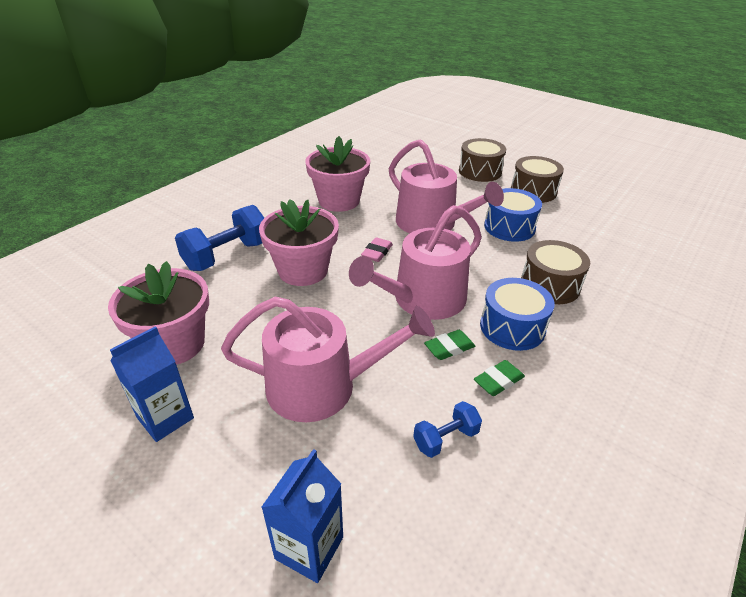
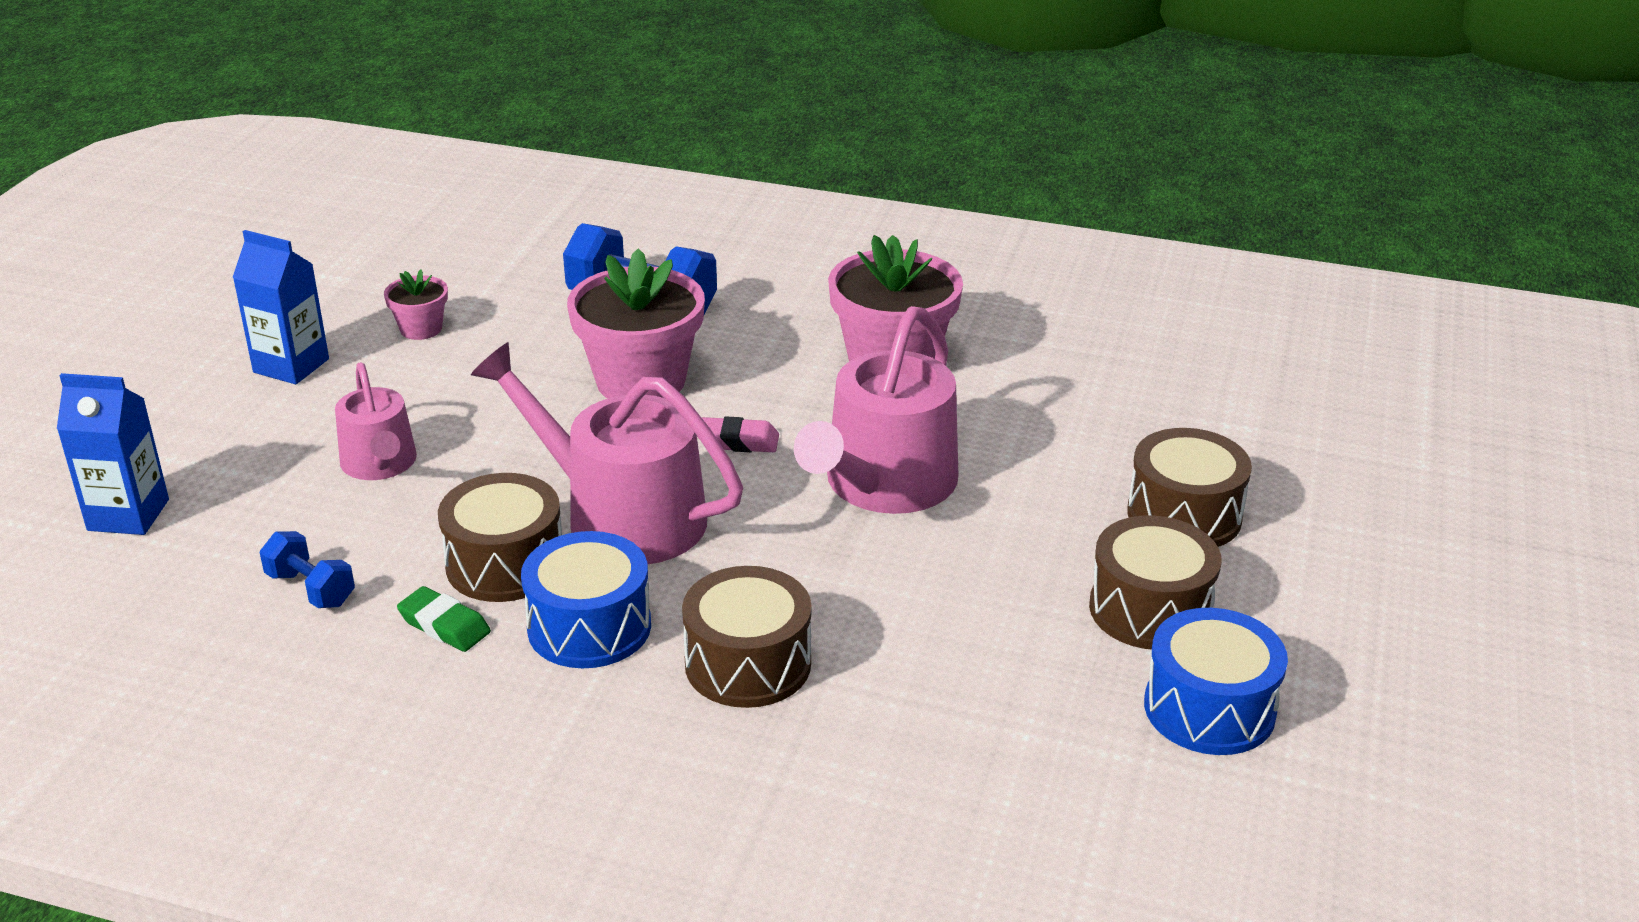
camera: 70 degrees right, 5 degrees down
(174, 344) = (421, 329): pink flower pot -> pink flower pot, size x0.49
(322, 386) = (380, 464): pink watering can -> pink watering can, size x0.58
(449, 348) = (505, 564): green eraser -> brown drum
(509, 227) = (943, 589): blue drum -> blue drum (1209, 709)

